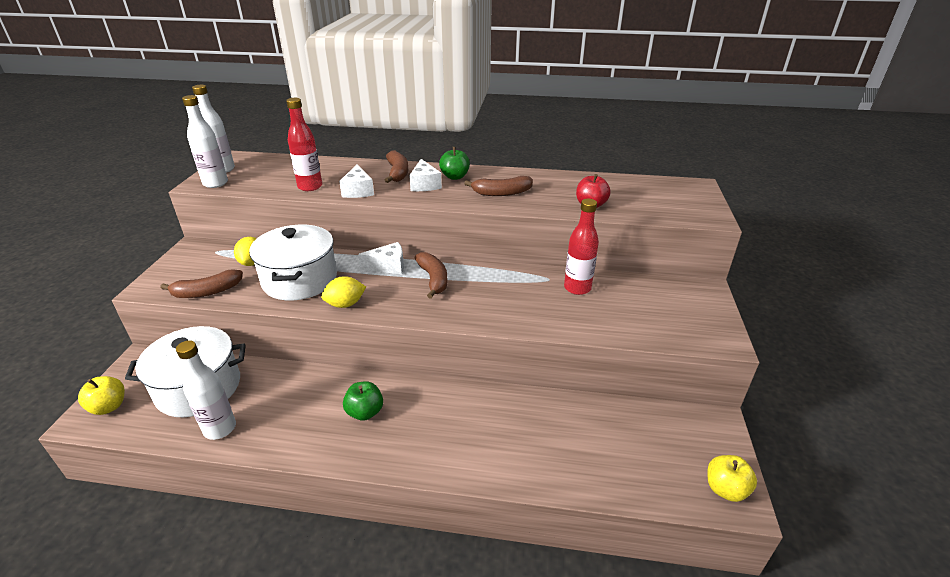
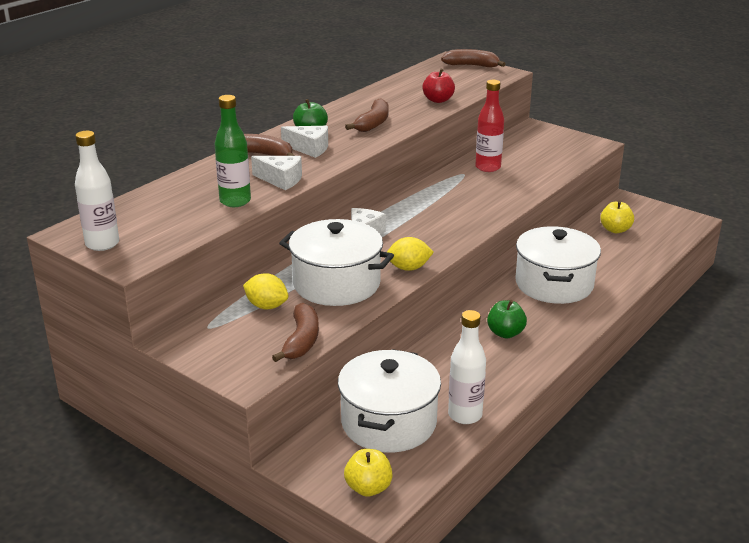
camera: 60 degrees left, 5 degrees down
(215, 183) = (144, 252): white bottle -> none
(310, 187) = (235, 201): red bottle -> green bottle
(345, 304) = (408, 268): yellow lemon -> yellow lemon turned 75 degrees clockwise
(433, 279) = (411, 219): brown banana -> brown banana (472, 65)
(478, 418) = (554, 284): none -> white pot
(725, 489) = (680, 220): yellow apple -> yellow apple (615, 230)

